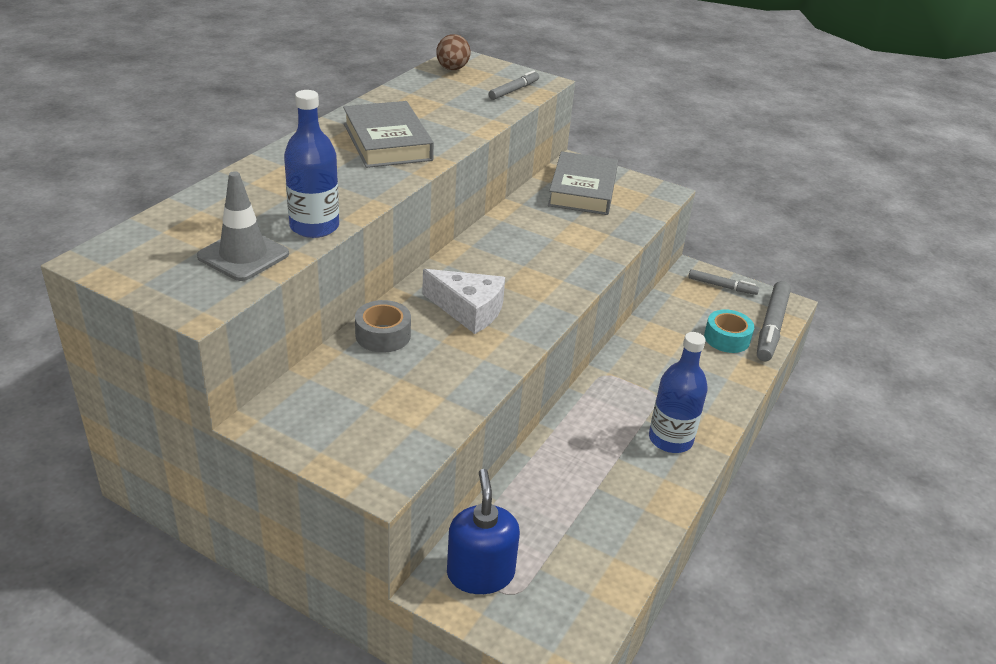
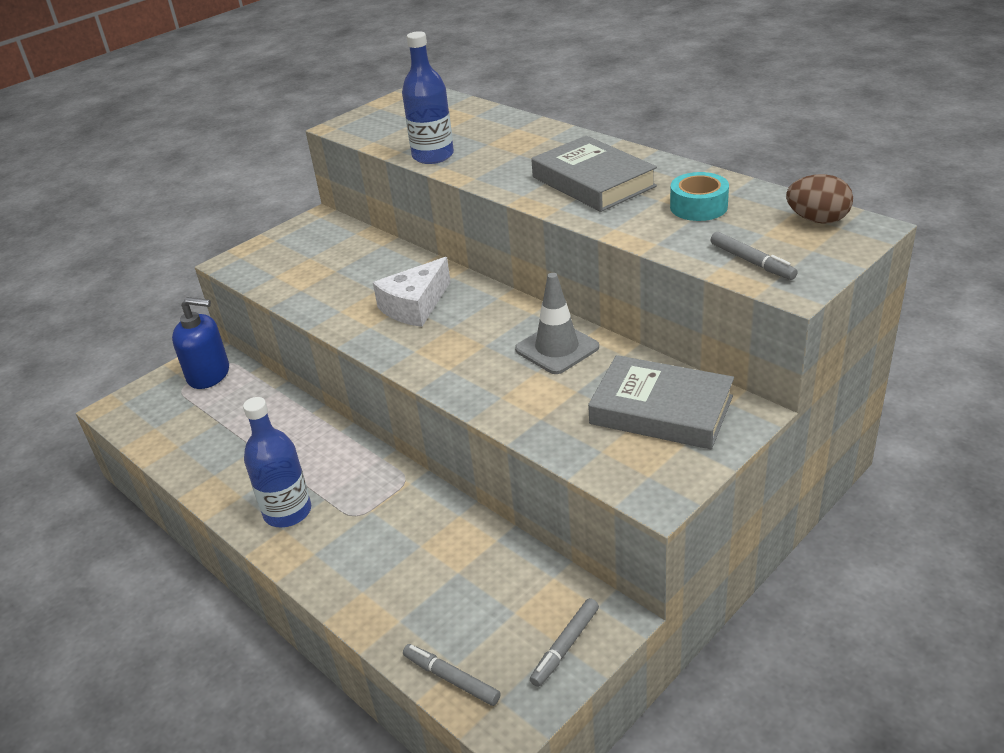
camera: 110 degrees right, 0 degrees up
(243, 255) = (400, 134): grey traffic cone -> grey traffic cone (557, 348)
(383, 335) = (395, 262): grey tape -> none
(387, 142) = (593, 182): grey book -> grey book turned 60 degrees clockwise
(727, 338) = (439, 614): turquoise tape -> turquoise tape (698, 207)
(771, 327) = (451, 679): grey marker -> grey marker, size x0.58

